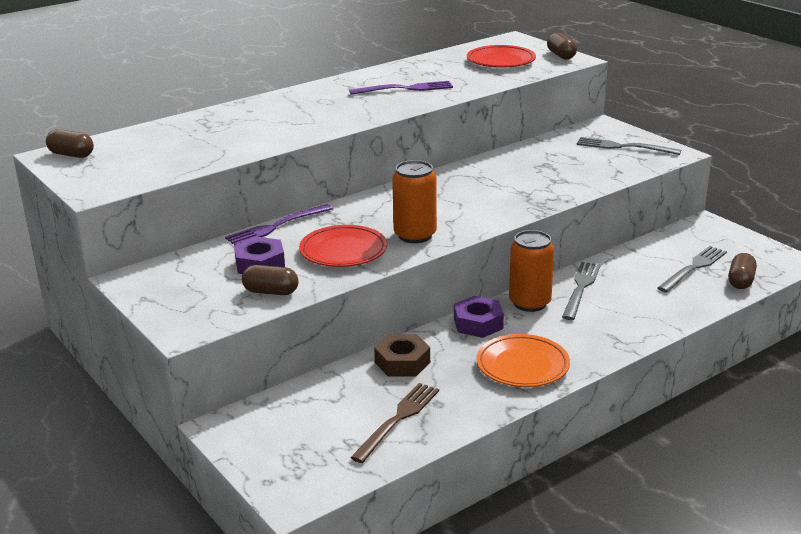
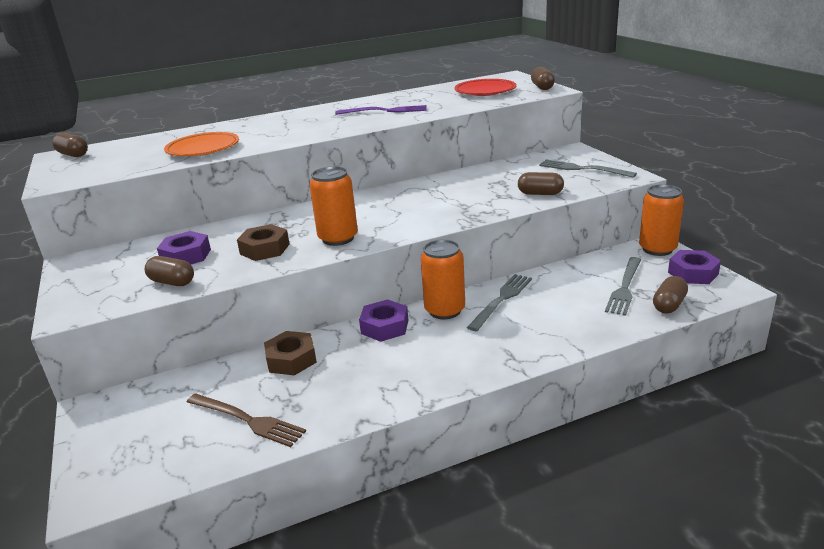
camera: 15 degrees right, 0 degrees up
(276, 226) = (228, 224): purple fork -> none
(343, 251) = (264, 249): red plate -> brown nut
(398, 419) = (248, 420): brown fork -> brown fork turned 75 degrees clockwise
(522, 366) = (401, 375): orange plate -> orange plate (203, 149)
(595, 176) = (540, 194): none -> brown capsule
(693, 268) = (624, 288): grey fork -> grey fork turned 150 degrees clockwise
(709, 227) = (657, 249): none -> orange can
(751, 249) = (693, 273): none -> purple nut

